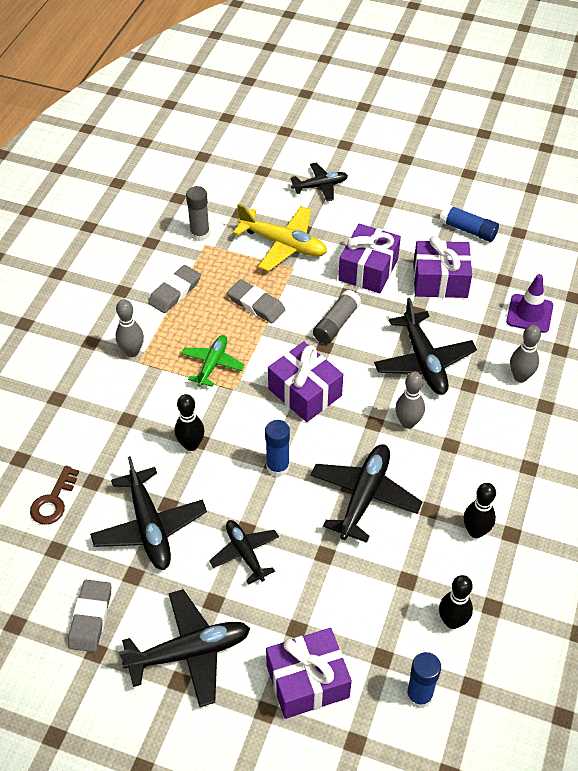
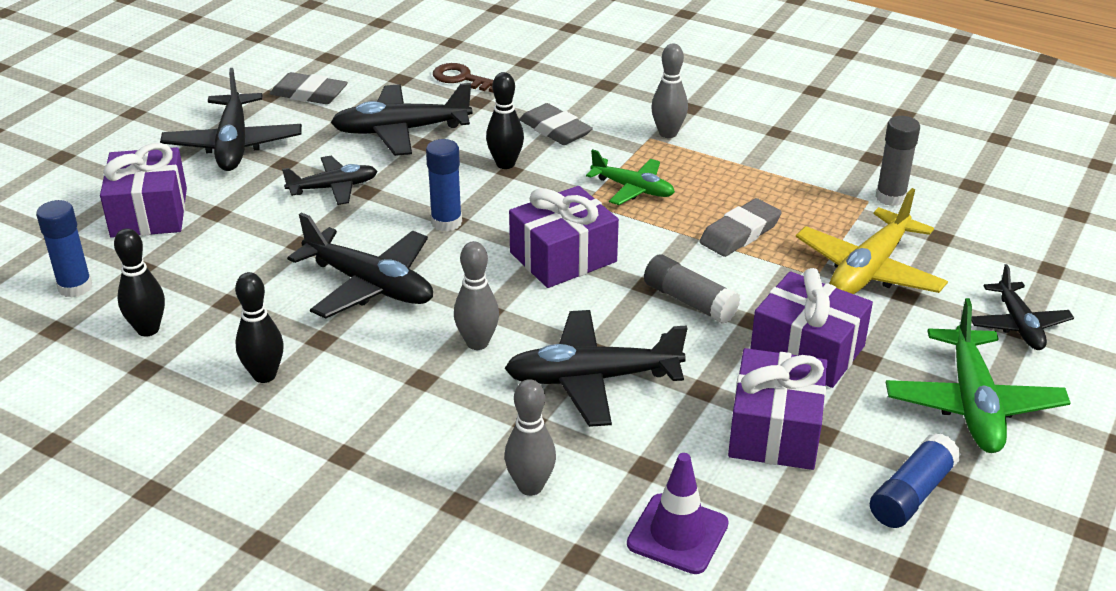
camera: 100 degrees right, 15 degrees down
(175, 292) = (772, 170): grey eraser -> grey eraser (555, 129)
(393, 206) = (972, 404): none -> green plane

